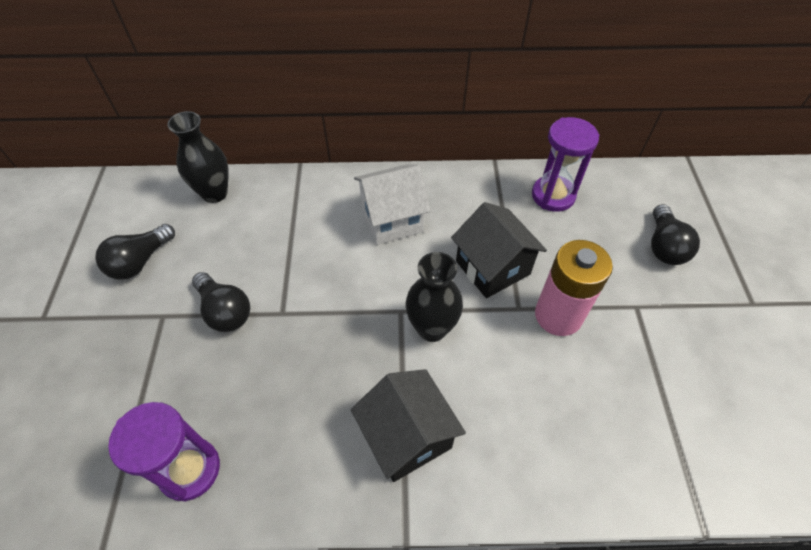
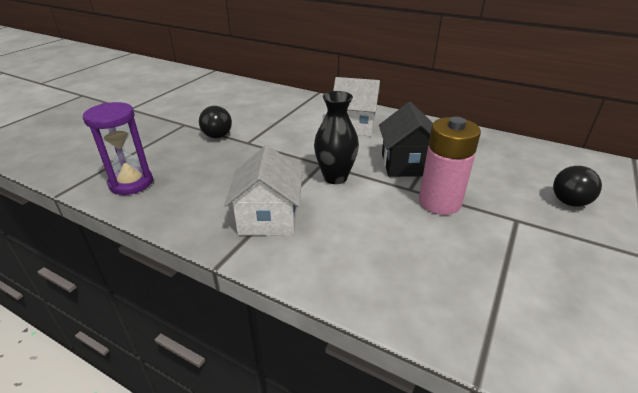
camera: 30 degrees right, 20 degrees down
(140, 262) = (195, 103): black light bulb -> none
(215, 193) = (259, 91): black vase -> none
(407, 436) = (268, 218): black house -> white house
(553, 195) = (487, 146): purple hourglass -> none

